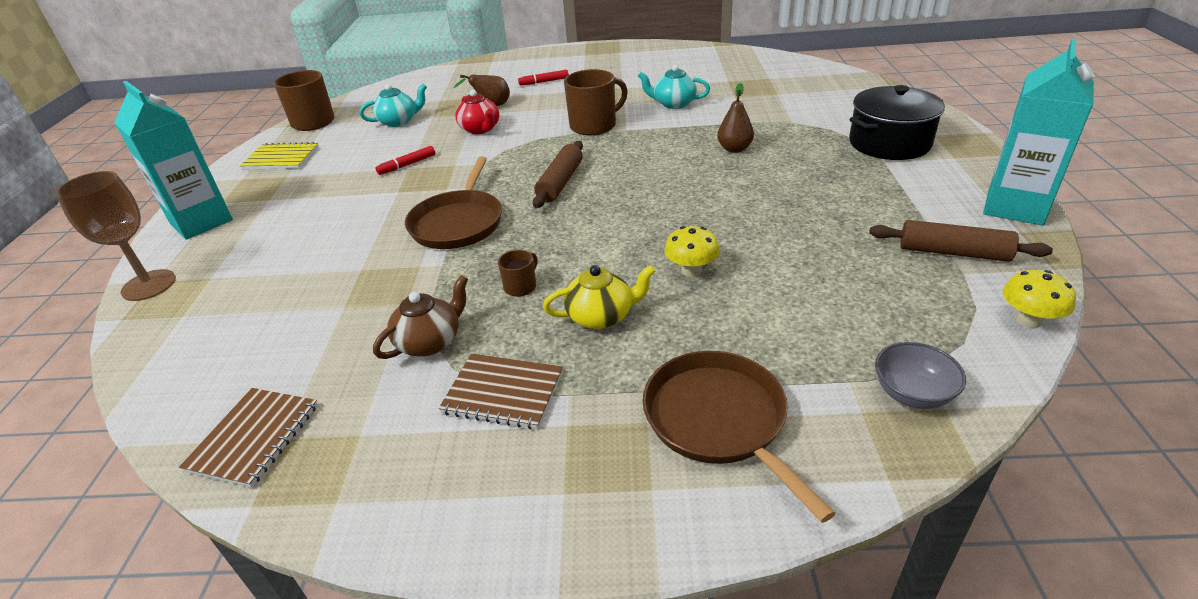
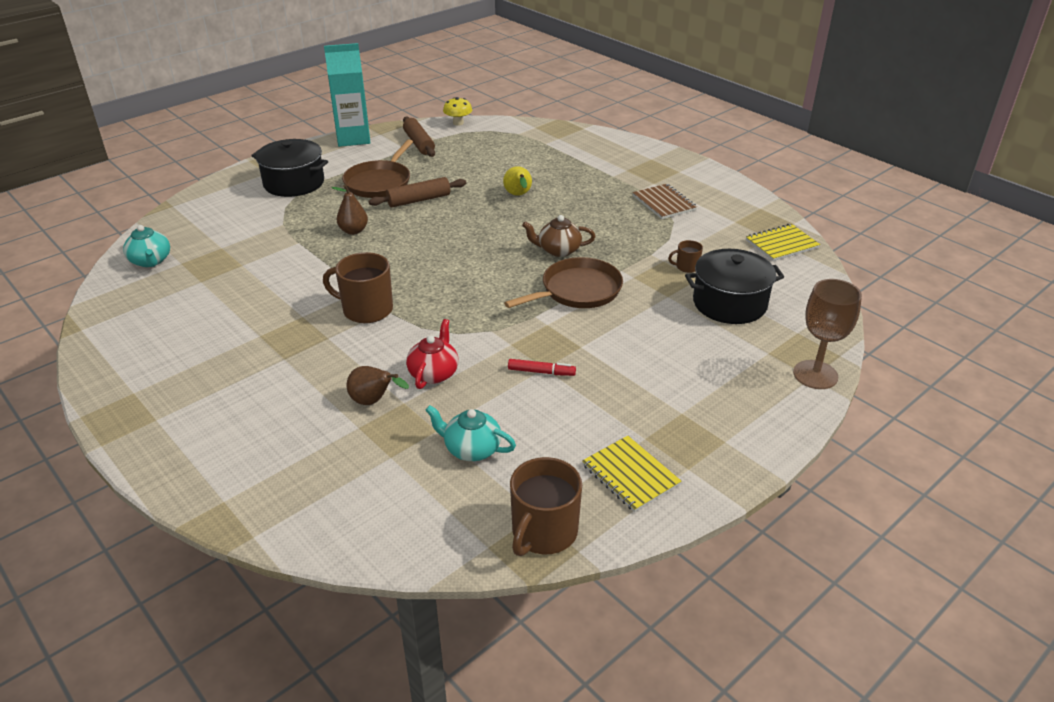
camera: 135 degrees left, 0 degrees up
(201, 222) = (752, 424): turquoise carton -> none
(254, 437) = (782, 244): brown notebook -> yellow notebook
(283, 301) = (729, 303): none -> black pot
(430, 342) = (671, 236): brown teapot -> brown teapot (558, 250)
(521, 286) = (599, 234): brown mug -> brown mug (686, 267)
(544, 82) = (276, 402): red marker -> none
(560, 182) = (479, 277): brown rolling pin -> brown rolling pin (419, 200)
(601, 316) = (586, 203): yellow teapot -> none
(674, 104) = (282, 289): turquoise teapot -> turquoise teapot (151, 261)
(691, 270) = (518, 195): yellow mushroom -> yellow pear
(718, 420) = (603, 158): brown pan -> brown pan (379, 182)
(912, 393) = (535, 133): grey bowl -> none

